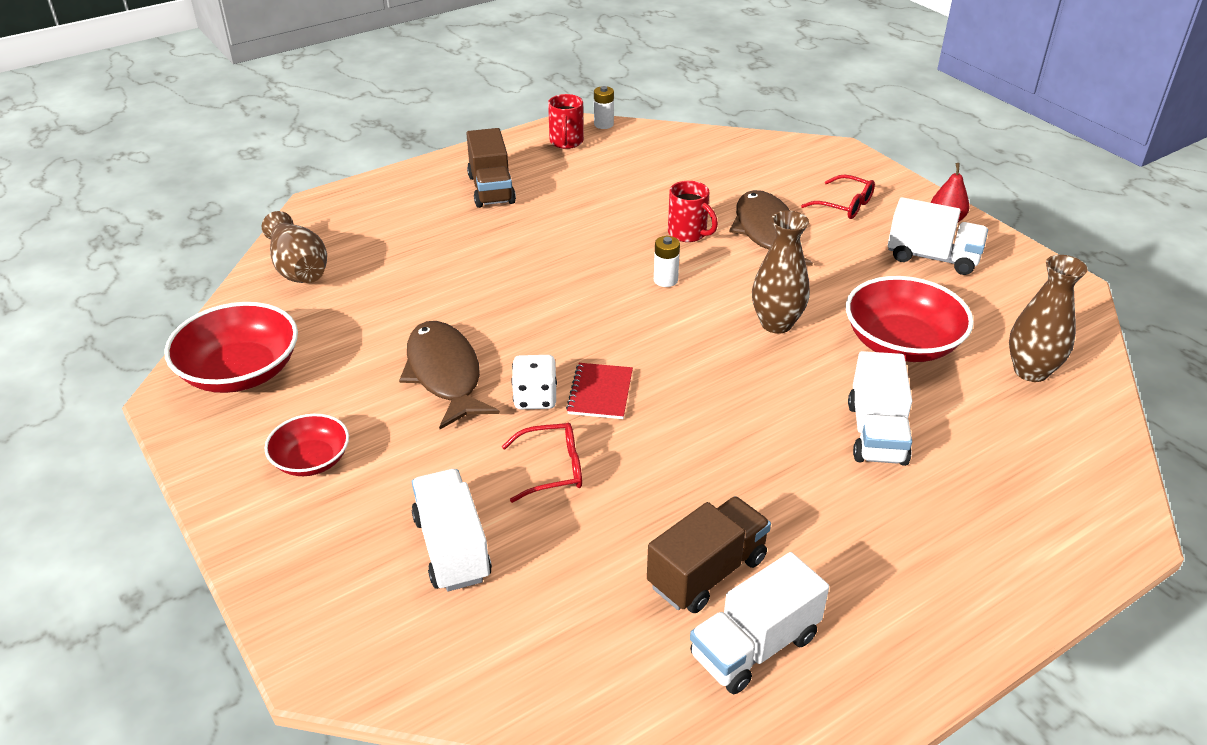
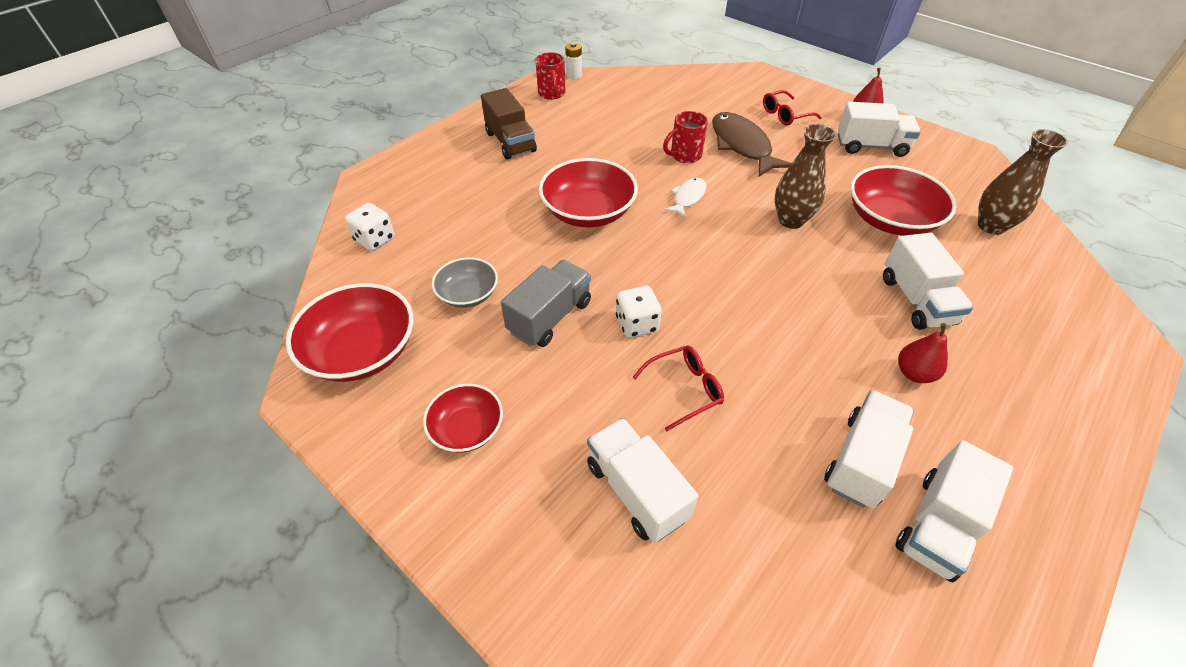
camera: 15 degrees left, 10 degrees up
(298, 268) = (375, 239): brown vase -> white dice
(370, 337) = (468, 294): none -> grey bowl
(445, 374) = (550, 317): brown fish -> grey truck
(541, 277) = (588, 212): none -> red bowl
(600, 392) = (687, 308): red notebook -> none
(665, 280) = (688, 198): white battery -> white fish
(688, 233) = (684, 155): red mug -> red mug turned 120 degrees clockwise
(707, 572) = (861, 460): brown truck -> white truck
(823, 504) = (914, 373): none -> red pear
(844, 205) = (786, 115): red glasses -> red glasses turned 135 degrees clockwise

